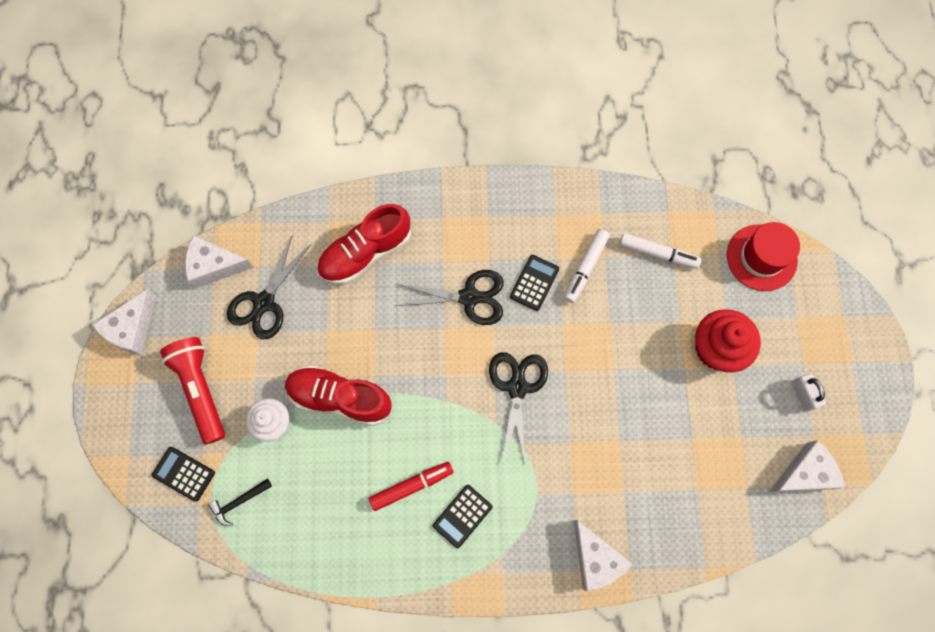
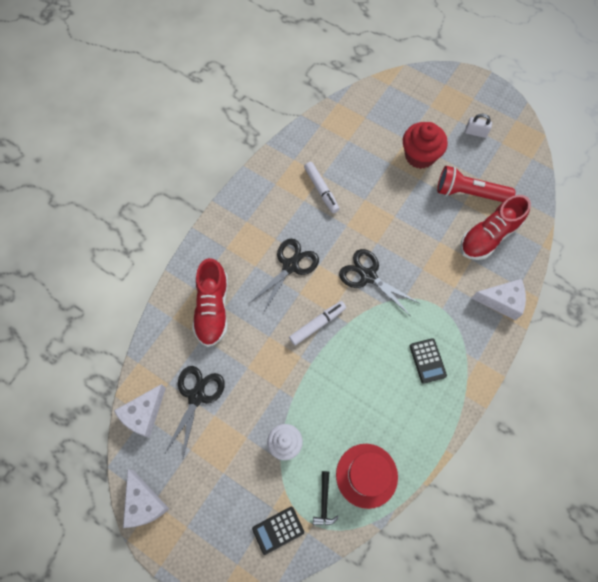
camera: 55 degrees left, 5 degrees down
(201, 390) = (226, 480): red flashlight -> red flashlight (469, 193)
(264, 302) = (196, 396): black scissors -> black scissors turned 135 degrees counterclockwise
(340, 398) = (299, 388): red shoe -> red shoe (489, 236)
(412, 486) = (388, 379): red marker -> none
(534, 283) = (309, 223): black calculator -> none
(658, 254) = (342, 147): white marker -> white marker (317, 324)
(761, 257) = (383, 99): red hat -> red hat (366, 475)
(804, 473) = (520, 161): white cheese -> none

